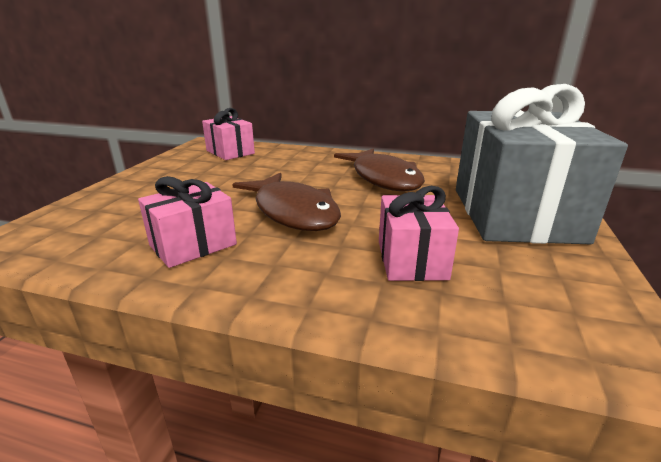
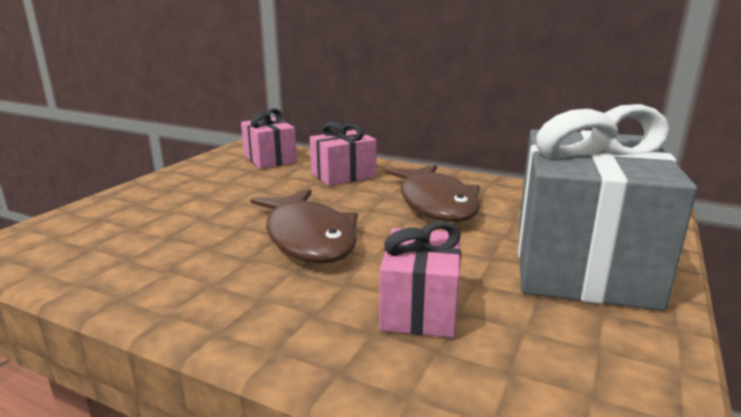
camera: 10 degrees right, 5 degrees down
(193, 245) = (182, 267): pink gift -> pink gift (343, 175)

